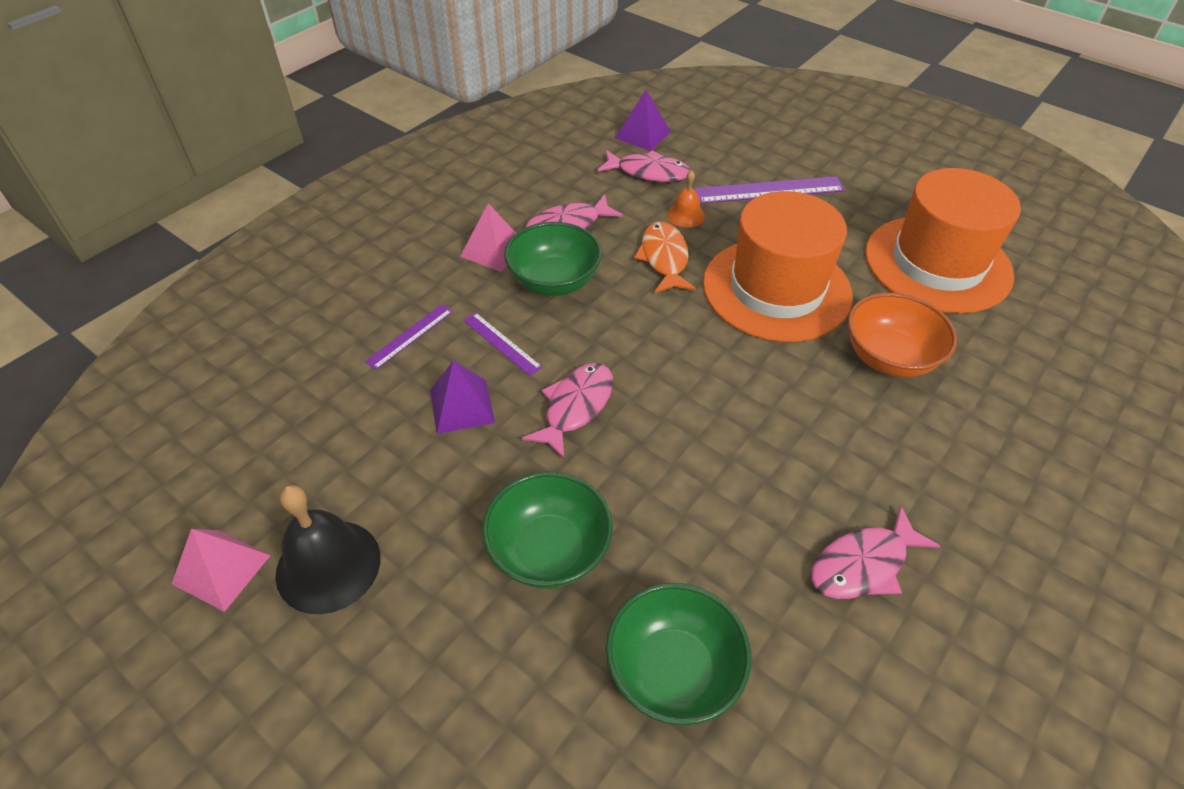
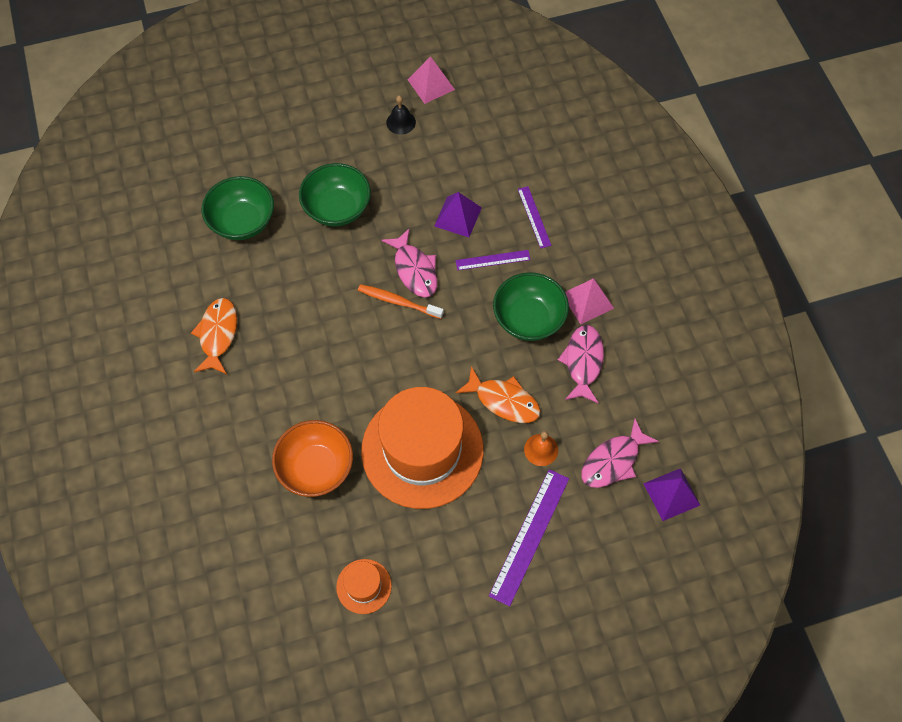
camera: 125 degrees right, 15 degrees up
(328, 565) = (401, 122): black bell -> black bell, size x0.54
(633, 398) = (398, 302): none -> orange toothbrush
(863, 564) = (218, 335): pink fish -> orange fish
(937, 264) = (364, 586): orange hat -> orange hat, size x0.43

